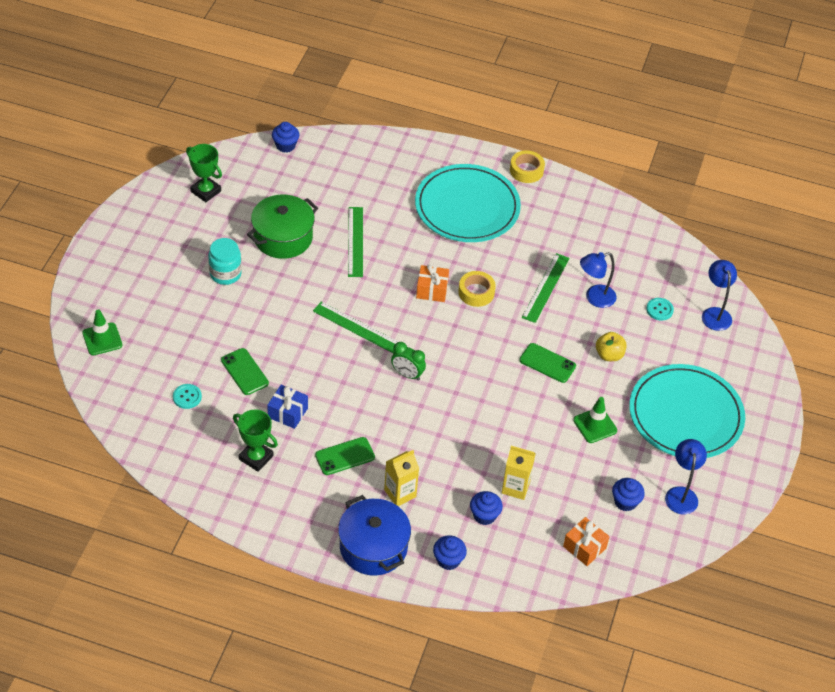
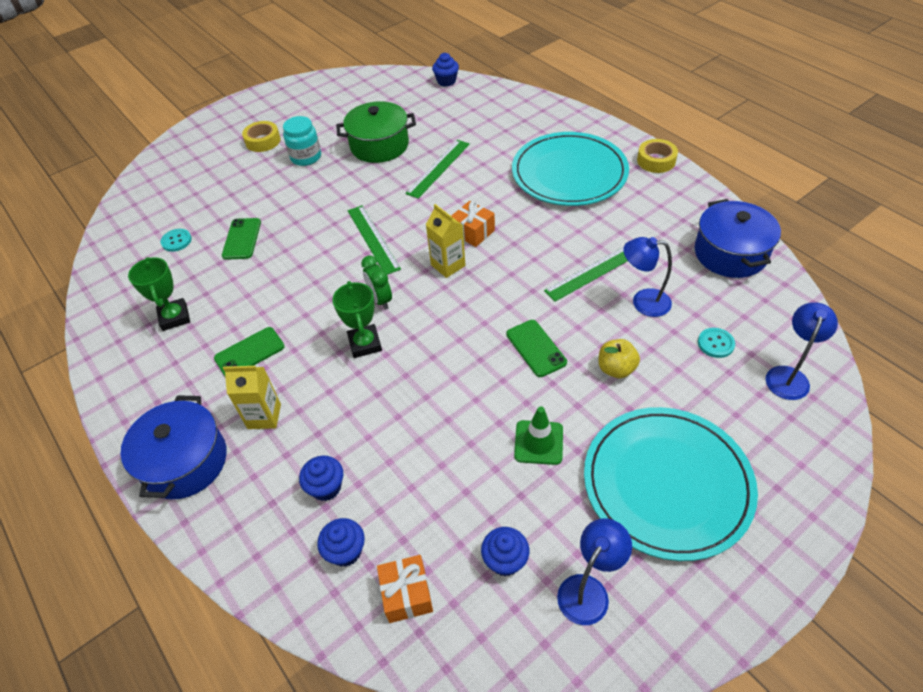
camera: 40 degrees right, 0 degrees up
(102, 339) = (165, 172): green traffic cone -> none
(205, 191) = (352, 95): green trophy -> green trophy (365, 344)
(287, 413) = (241, 289): blue gift -> none
(345, 456) = (249, 352): green phone -> green phone turned 45 degrees counterclockwise
(448, 560) = (242, 520): blue cupcake -> blue cupcake (346, 551)
(476, 292) = (515, 250): yellow tape -> yellow tape (263, 141)
(515, 487) = (388, 471): yellow carton -> yellow carton (448, 265)
(629, 235) = (730, 253): none -> blue pot

